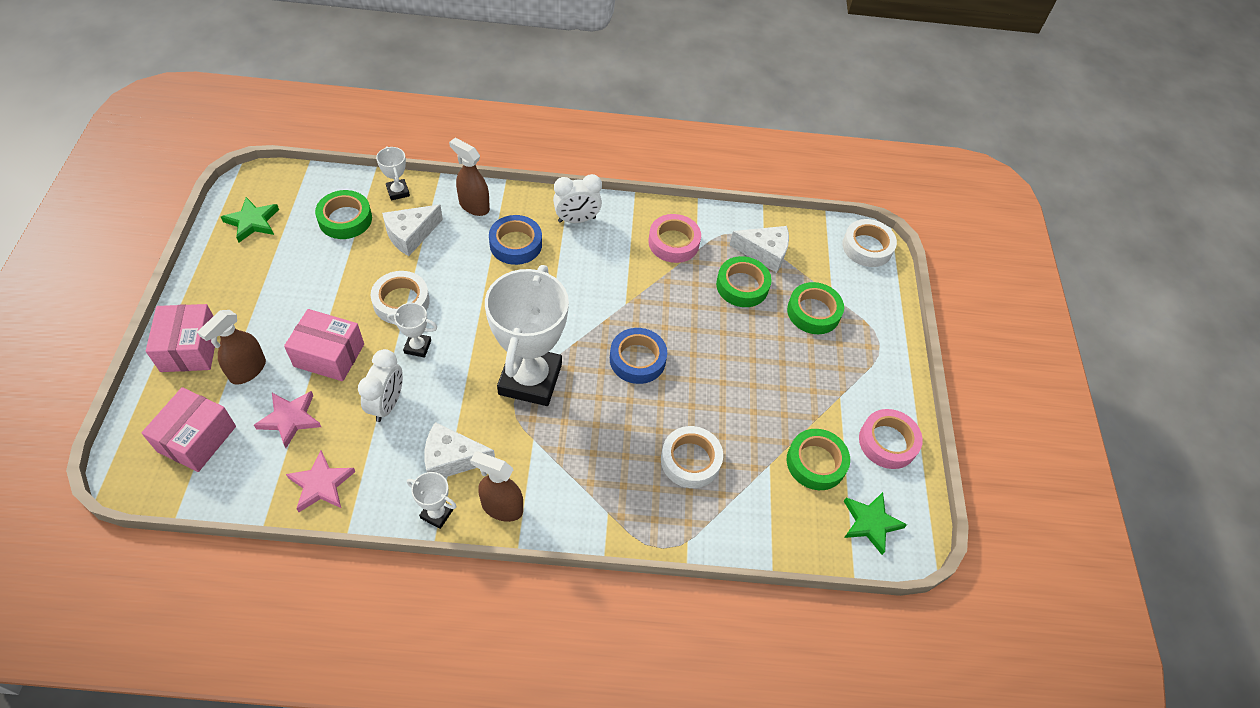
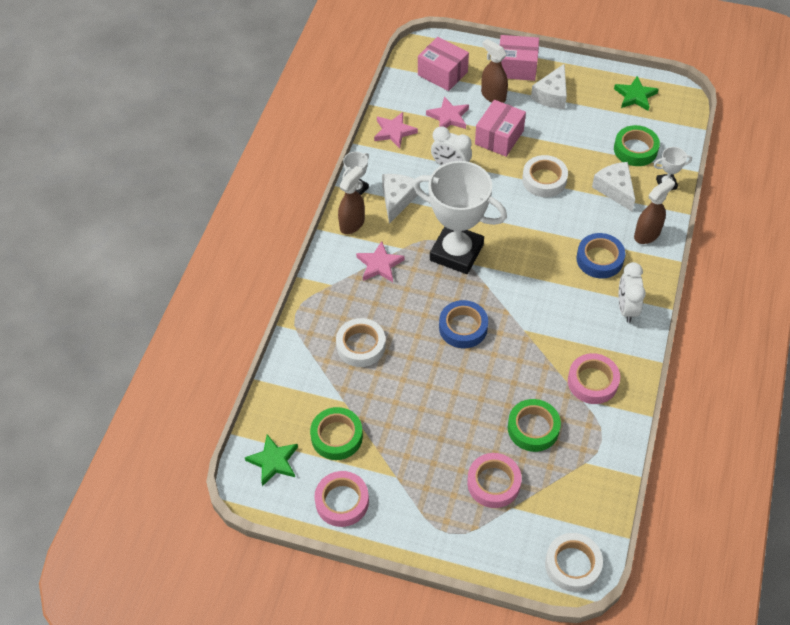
camera: 110 degrees right, 0 degrees up
(417, 347) = (499, 187): white trophy -> none
(565, 461) = (379, 265): none -> pink star
(764, 253) = (573, 459): white cheese -> white cheese (552, 95)
(813, 312) = (493, 483): green tape -> pink tape

